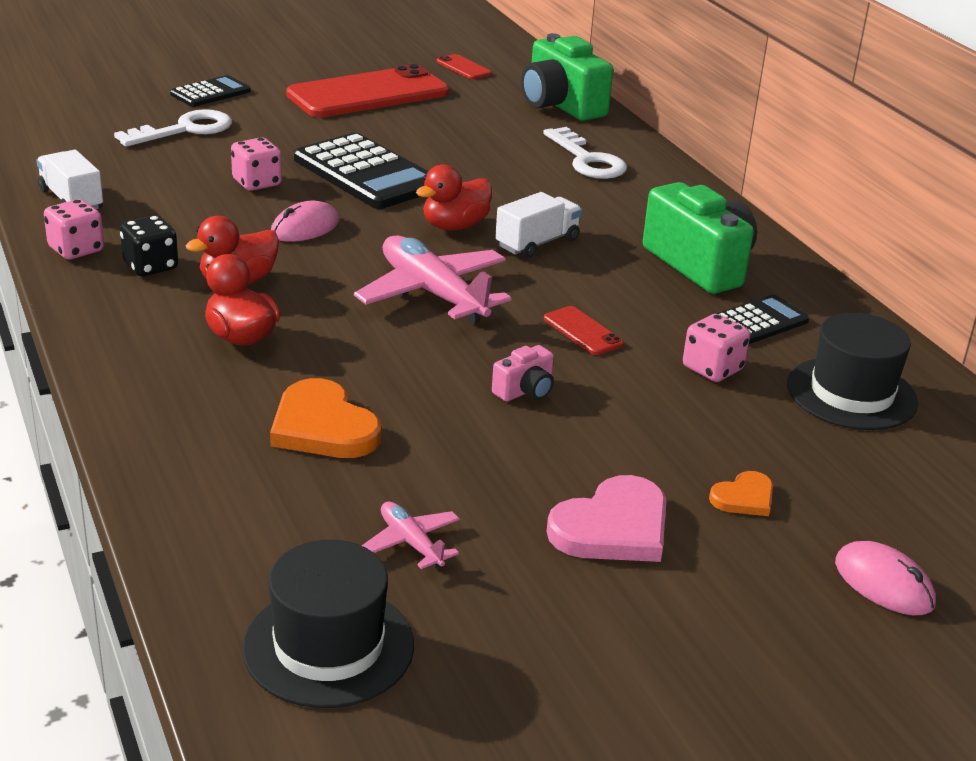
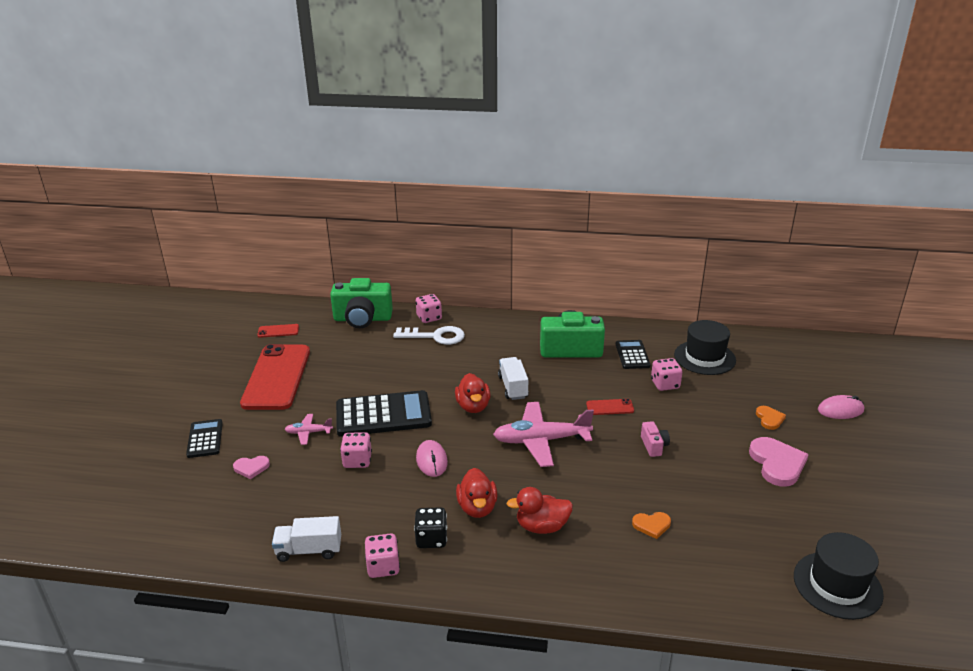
camera: 55 degrees left, 0 degrees up
(184, 130) = (251, 468): white key -> pink heart
(323, 427) = (652, 525): orange heart -> orange heart, size x0.55
(411, 543) = (766, 530): pink plane -> pink plane (308, 432)
(627, 144) = (429, 318): none -> pink dice

